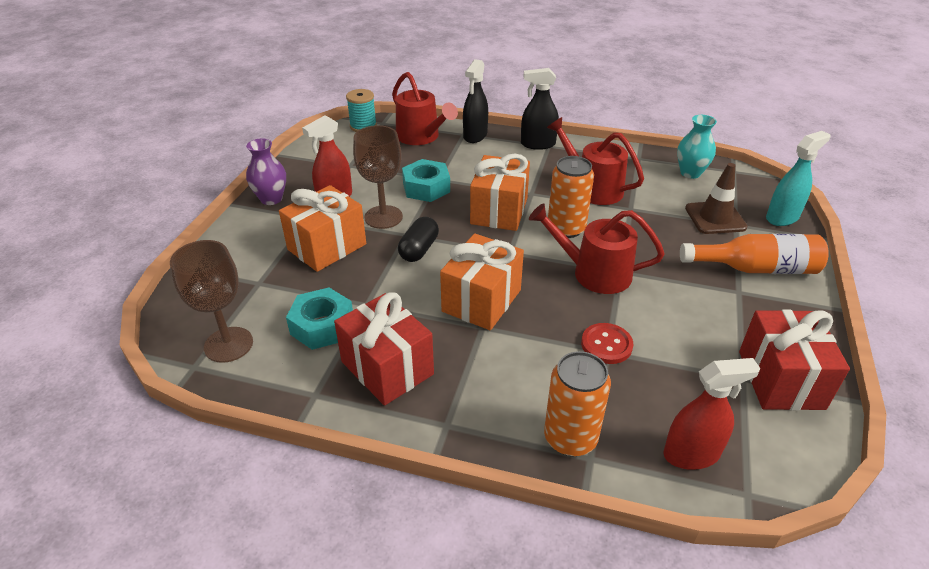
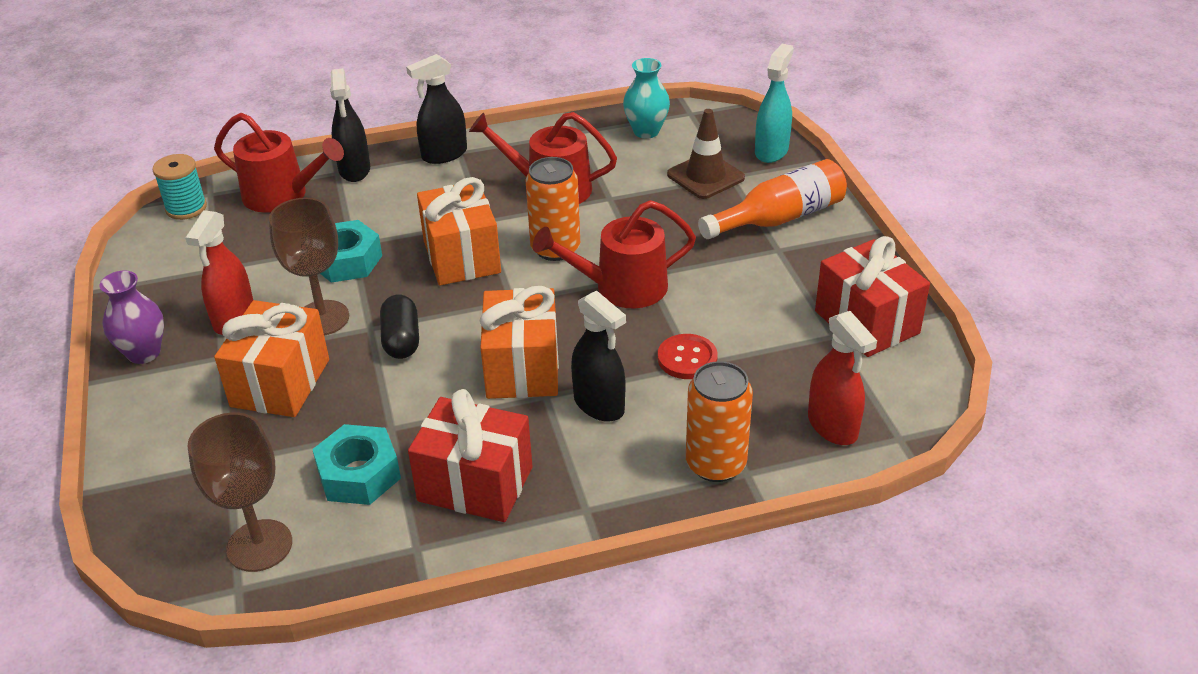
camera: 30 degrees left, 0 degrees up
(515, 350) = (599, 405): none -> black spray bottle
(691, 454) = (832, 426): red spray bottle -> red spray bottle turned 105 degrees clockwise

